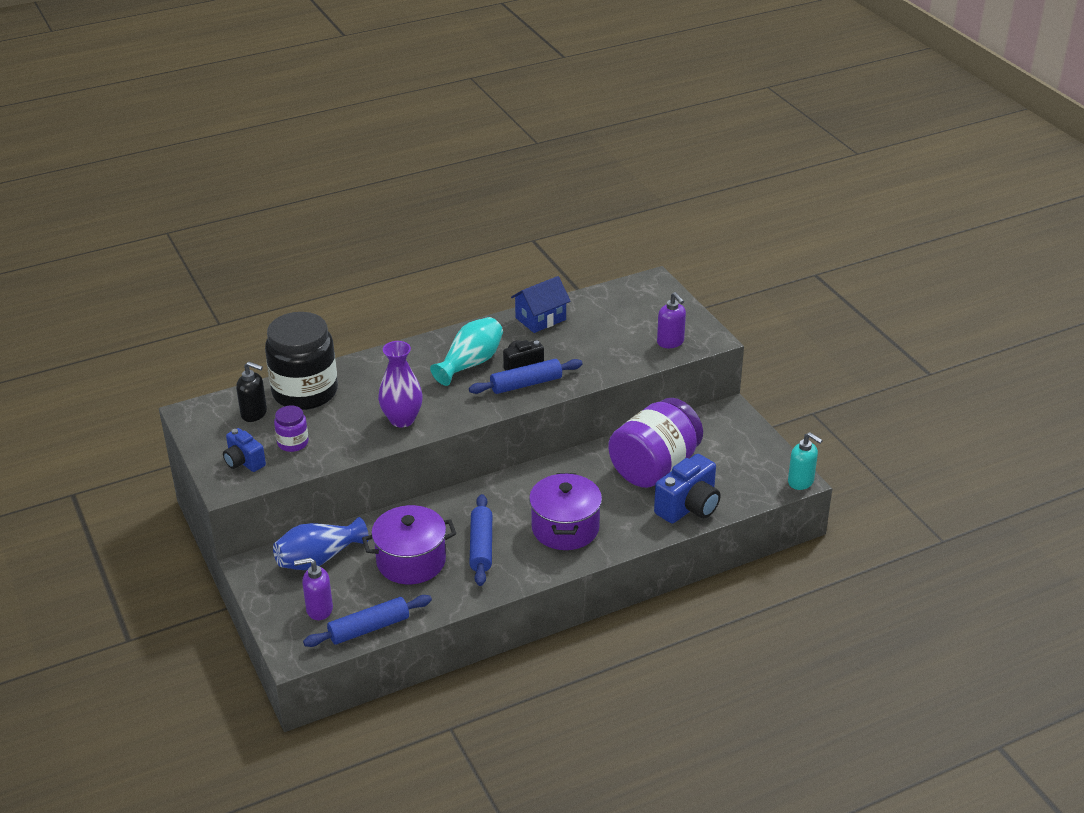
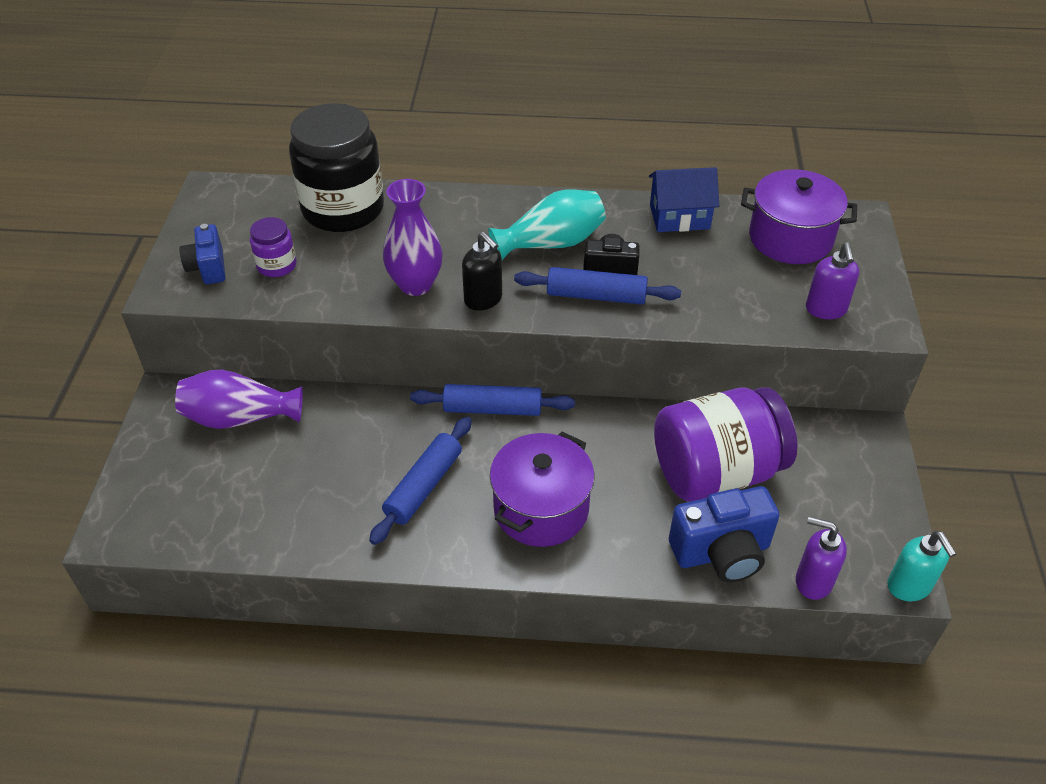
camera: 30 degrees right, 10 degrees up
(254, 414) = (270, 214): black soap dispenser -> black soap dispenser (483, 299)
(319, 559) = (240, 417): blue vase -> purple vase
(319, 609) = (185, 484): purple soap dispenser -> purple soap dispenser (813, 581)
(369, 628) = (214, 537): blue rolling pin -> blue rolling pin (492, 409)
(411, 561) = (331, 468): purple pot -> purple pot (790, 238)

